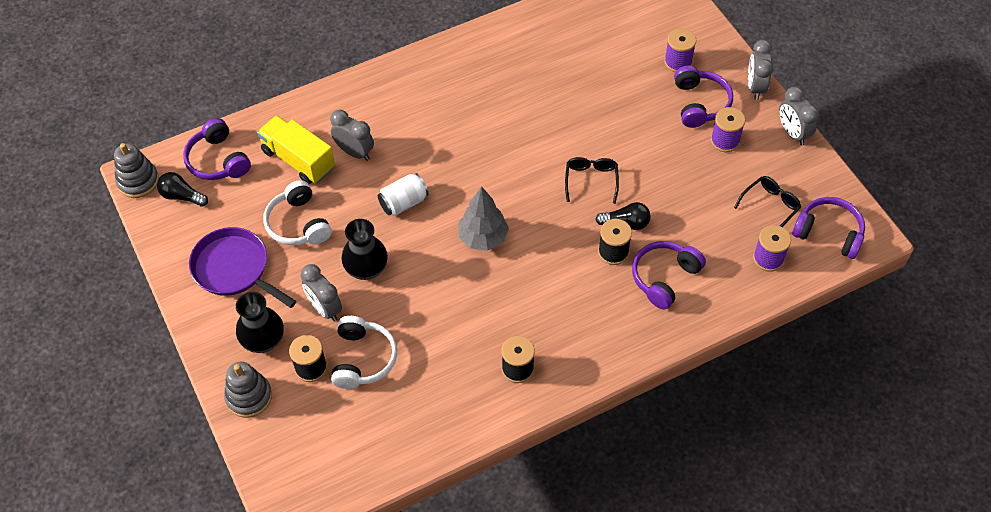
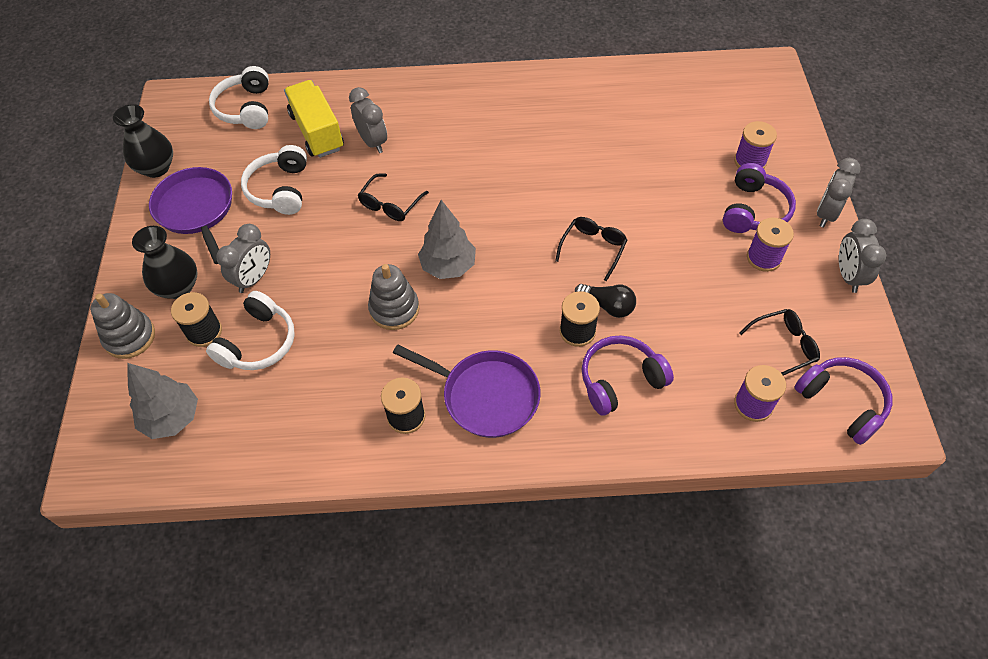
camera: 25 degrees right, 0 degrees up
(138, 181) = (167, 103): grey stacking toy -> grey stacking toy (394, 309)
(182, 196) = (194, 129): black light bulb -> none
(218, 160) = (246, 108): purple headphones -> white headphones
(325, 308) = (254, 278): grey clock -> grey clock turned 135 degrees counterclockwise
(330, 445) = (172, 418): none -> grey tree
(366, 268) = (316, 255): black vase -> black vase (156, 168)
(403, 203) = (390, 204): white can -> black glasses
(570, 329) = (486, 396): none -> purple pan

